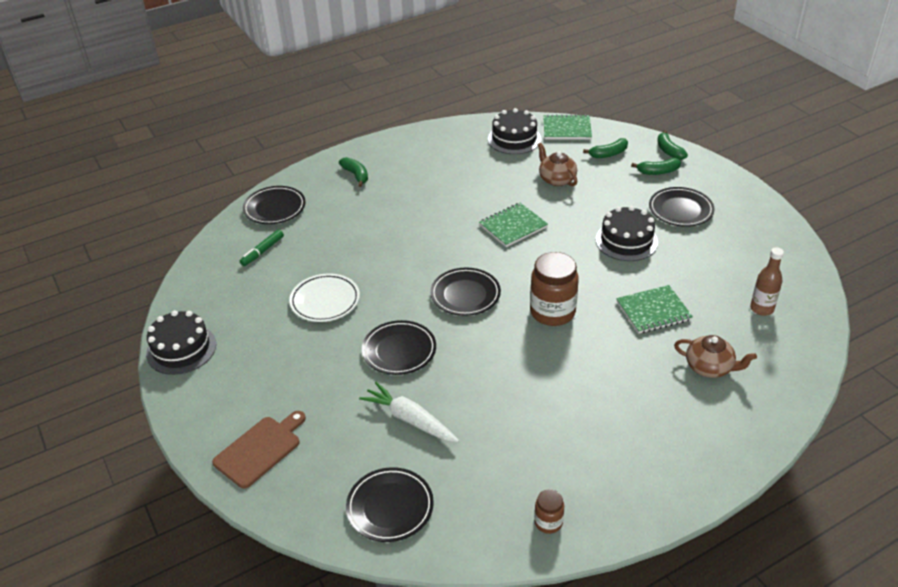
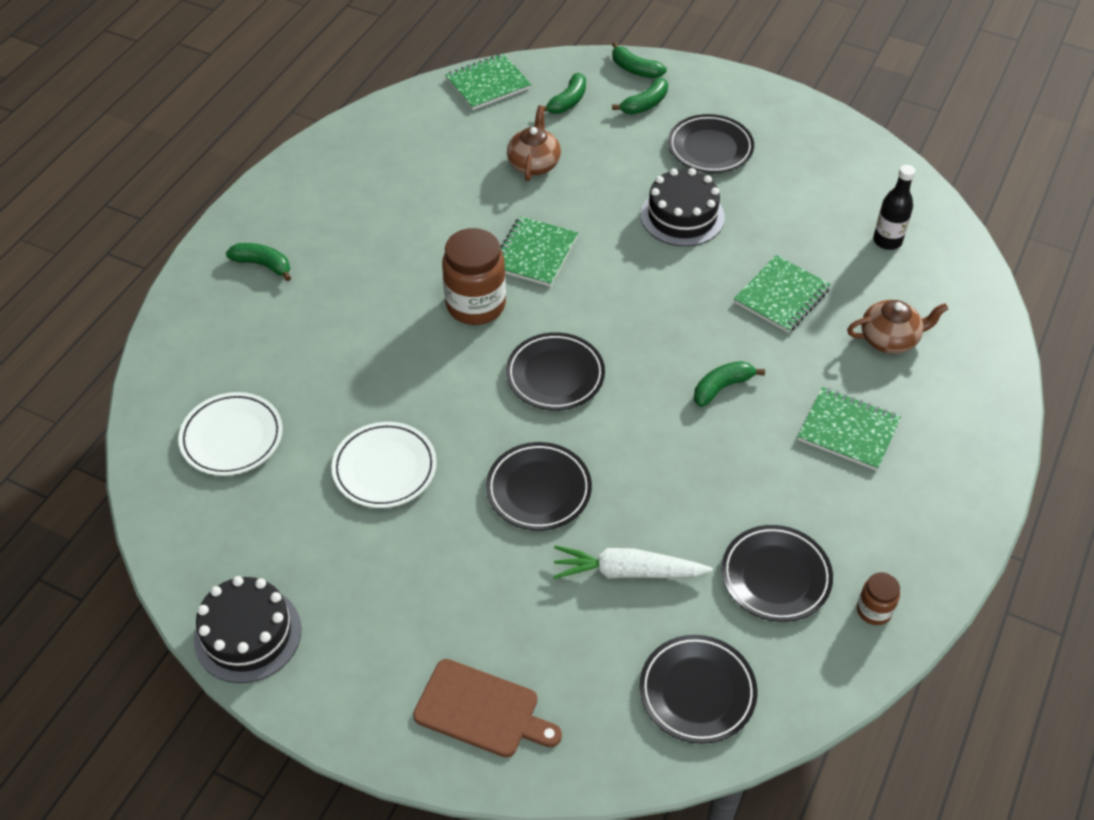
camera: 35 degrees left, 10 degrees up
(260, 449) = (481, 710): brown cutting board -> brown cutting board turned 105 degrees clockwise
(262, 251) = (232, 438): green marker -> white plate
(274, 208) = (189, 365): black plate -> black plate (775, 576)
(514, 139) = (432, 124): black cake -> none
(552, 312) = (674, 350): brown jar -> brown jar (476, 305)
(556, 179) = (534, 163): brown teapot -> brown teapot turned 75 degrees clockwise
(564, 346) = (722, 387): none -> green banana
(629, 408) = (848, 430): none -> green notebook
(761, 309) = (887, 241): brown bottle -> black bottle

